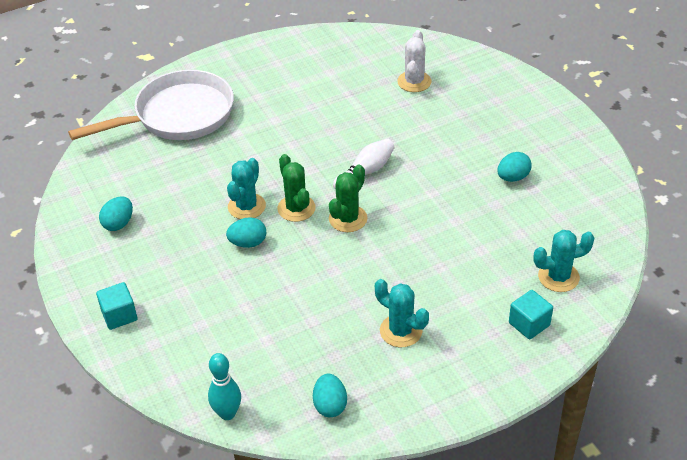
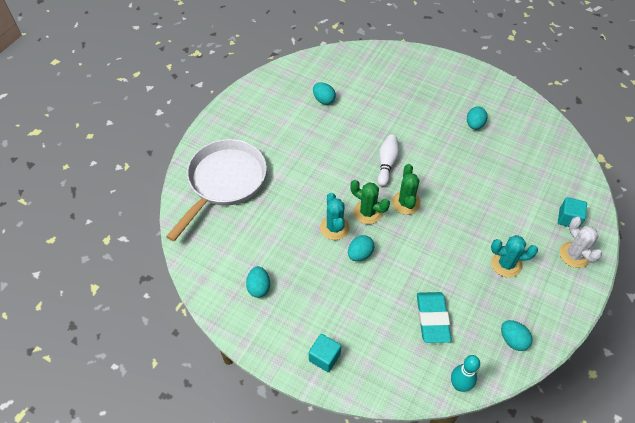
camera: 35 degrees left, 10 degrees up
(262, 339) = (432, 319): none -> turquoise eraser
(359, 81) = (324, 100): none -> turquoise egg
(414, 82) = (358, 85): white cactus -> white cactus (574, 255)
(558, 277) = (556, 179): turquoise cactus -> none

